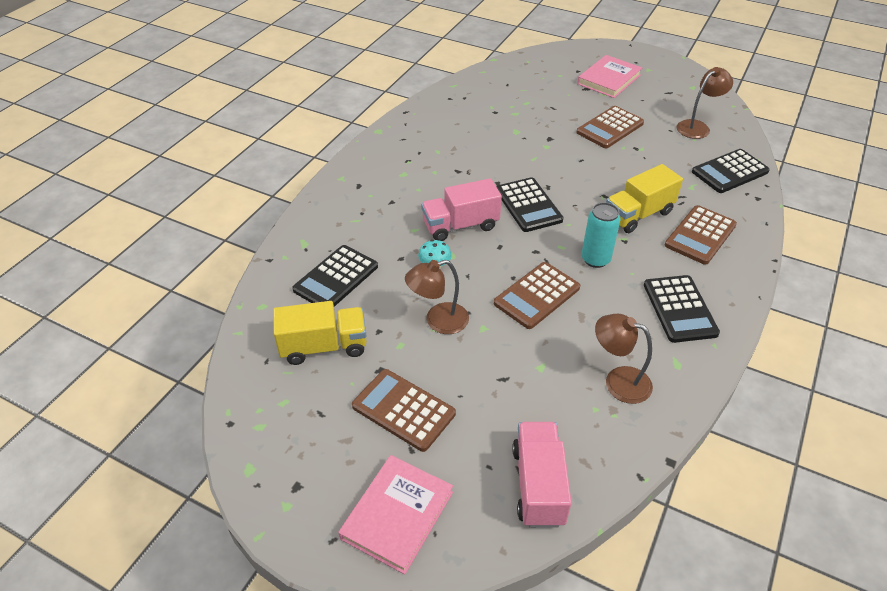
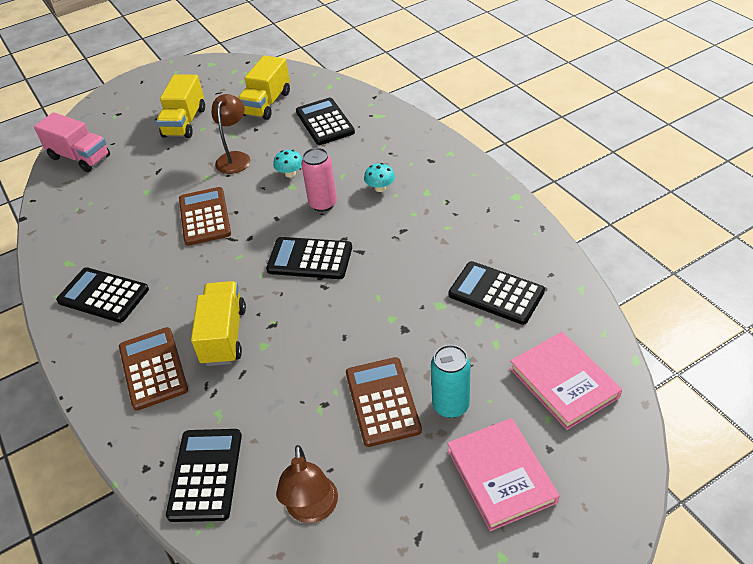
camera: 125 degrees right, 0 degrees up
(397, 515) = (127, 103): pink book -> pink book (563, 382)
(403, 410) = (184, 122): brown calculator -> yellow truck
(415, 200) = (380, 188): none -> turquoise mushroom
(460, 225) = (323, 204): pink truck -> pink can
(485, 113) = (496, 293): none -> black calculator
(595, 259) = (203, 271): turquoise can -> turquoise can (450, 405)
(618, 381) = (93, 224): brown lamp -> none

